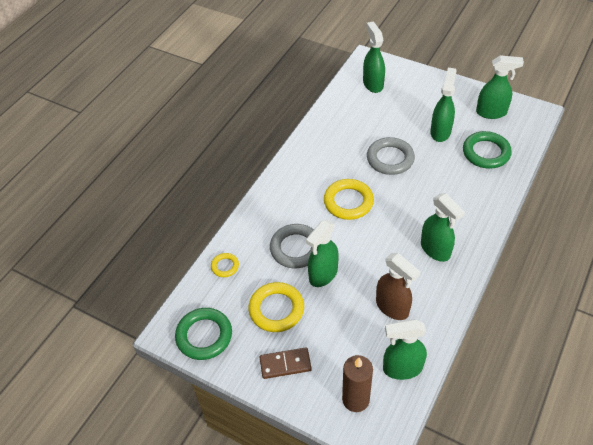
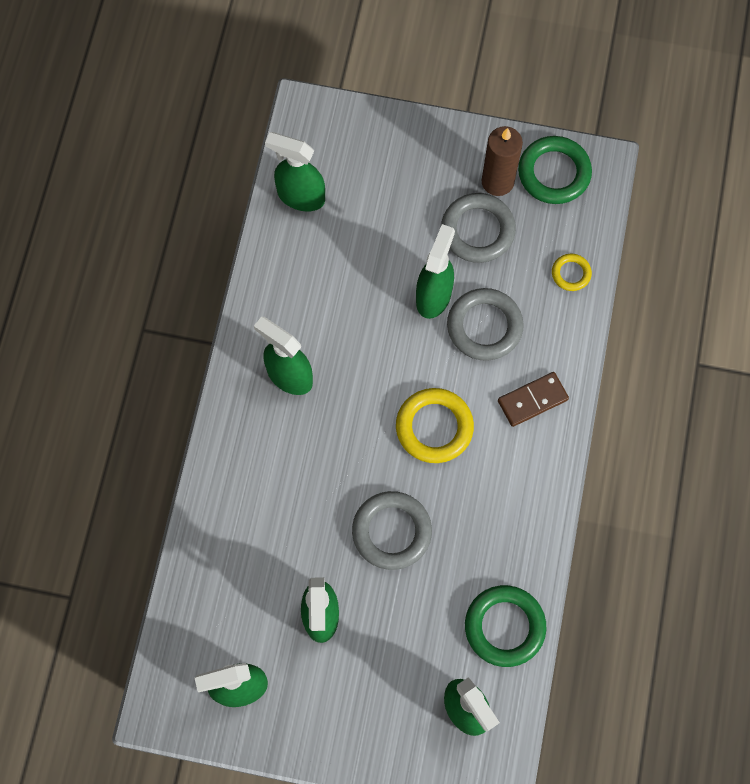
camera: 160 degrees right, 20 degrees up
(276, 309) = (477, 230): yellow ring -> grey ring
(285, 364) = (441, 165): brown domino -> brown domino (532, 400)
(355, 399) = (346, 146): brown candle -> brown candle (497, 181)
(392, 307) = (329, 272): brown spray bottle -> none
(402, 368) = (300, 196): green spray bottle -> green spray bottle turned 135 degrees counterclockwise
(486, 153) = (239, 586): green ring -> green ring (504, 627)

